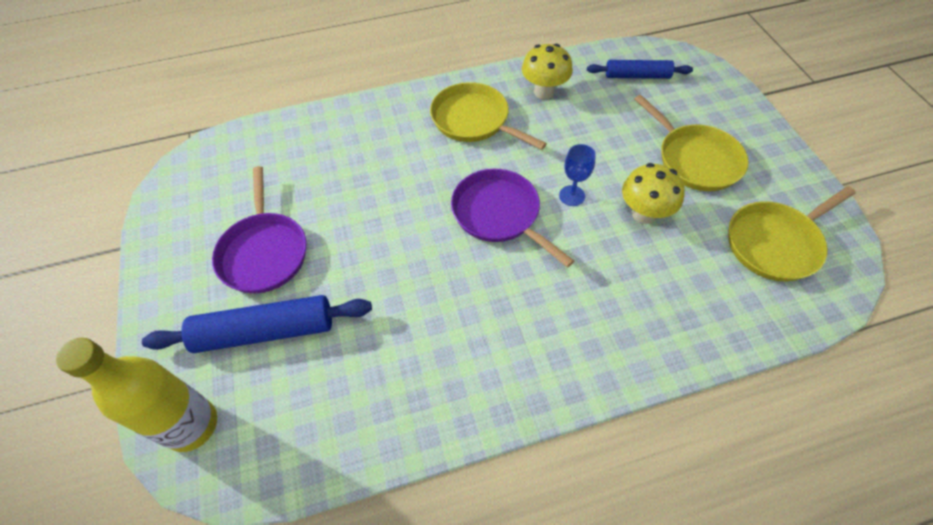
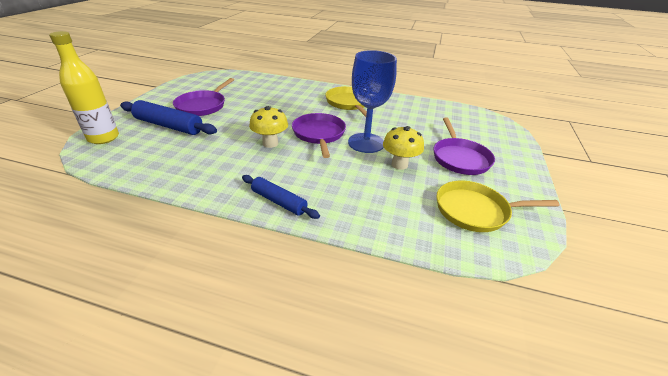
camera: 30 degrees right, 20 degrees down
(544, 92) = (398, 106): yellow mushroom -> yellow mushroom (270, 143)
(572, 196) = (366, 143): blue goblet -> blue goblet, size x2.18
(637, 76) = (461, 118): blue rolling pin -> blue rolling pin (279, 201)
(695, 159) = (460, 158): yellow pan -> purple pan

